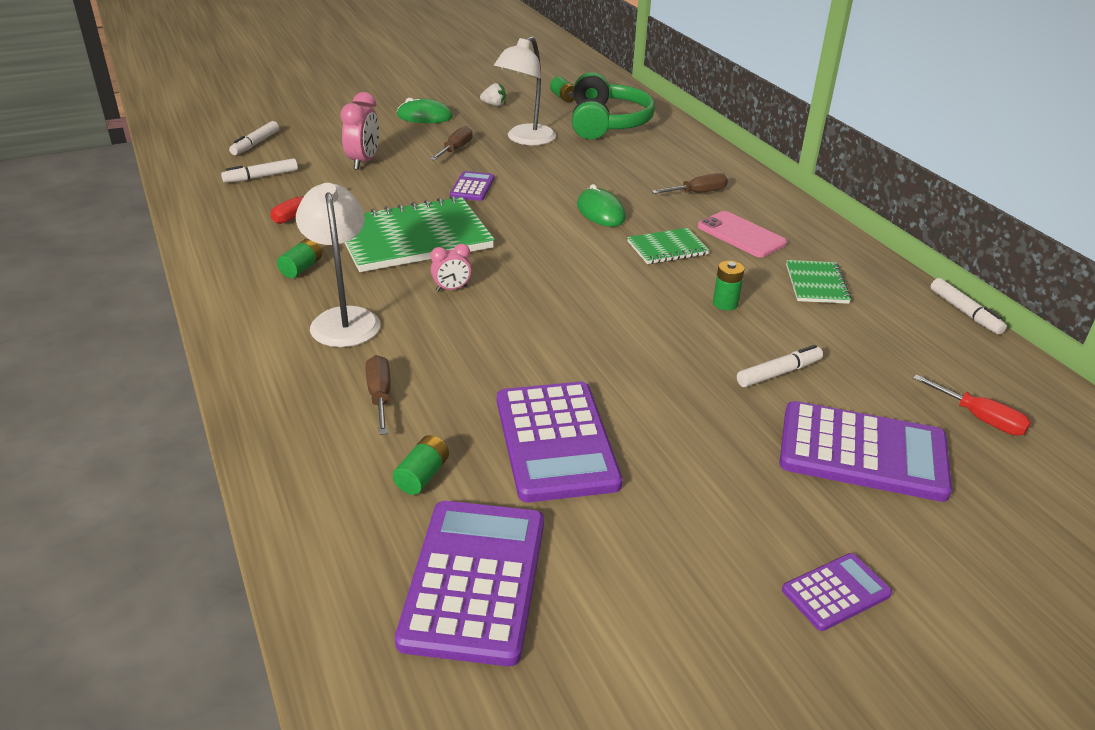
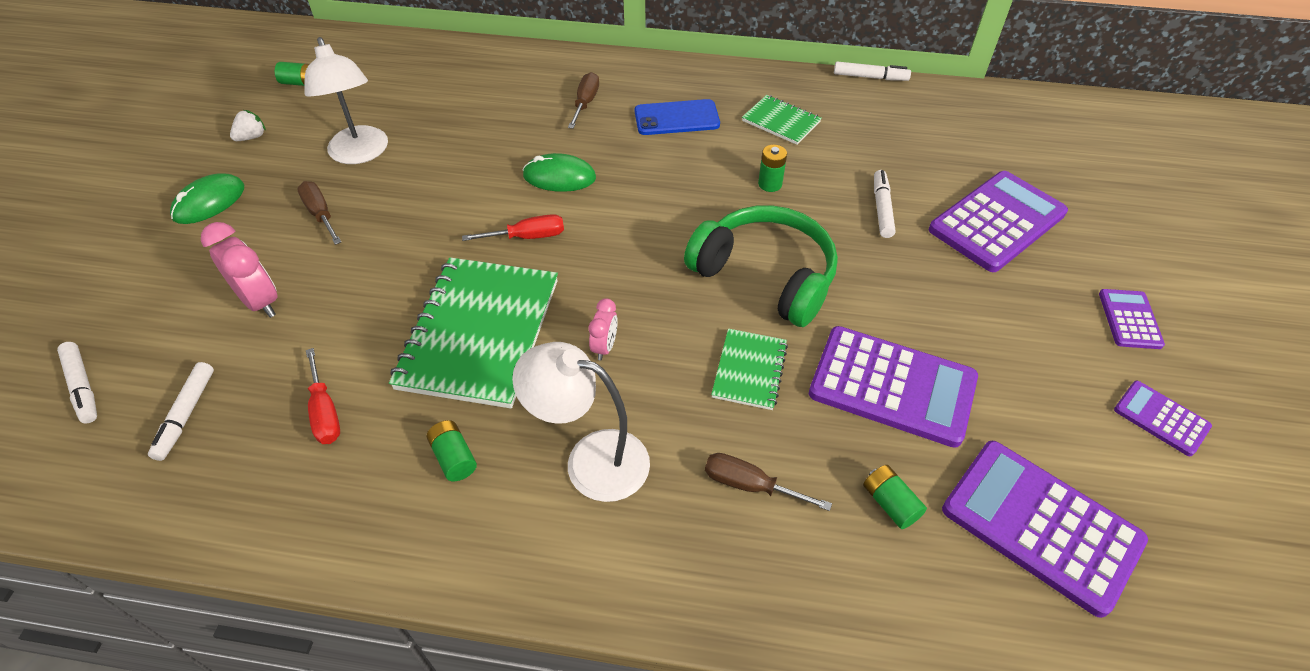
camera: 55 degrees left, 15 degrees up
(472, 187) = (419, 240): purple calculator -> purple calculator (1161, 418)
(607, 123) = (393, 84): green headphones -> green headphones (765, 275)
(667, 248) = (659, 170): green notebook -> green notebook (749, 370)
(741, 235) = (676, 118): pink phone -> blue phone
(980, 419) = (991, 147): red screwdriver -> red screwdriver (528, 237)

